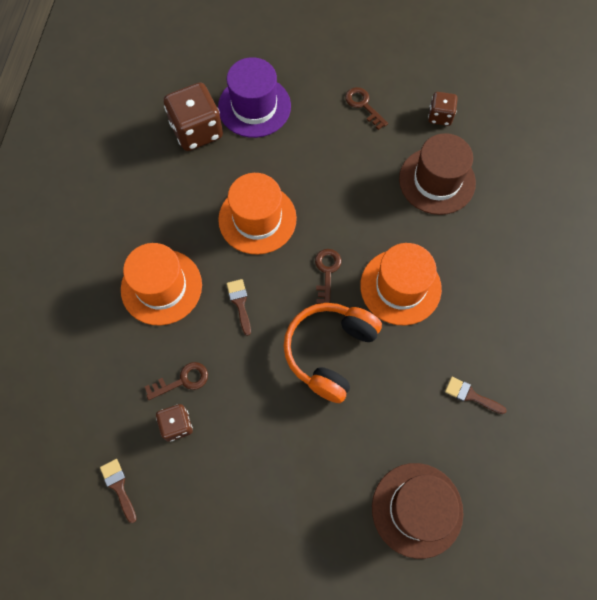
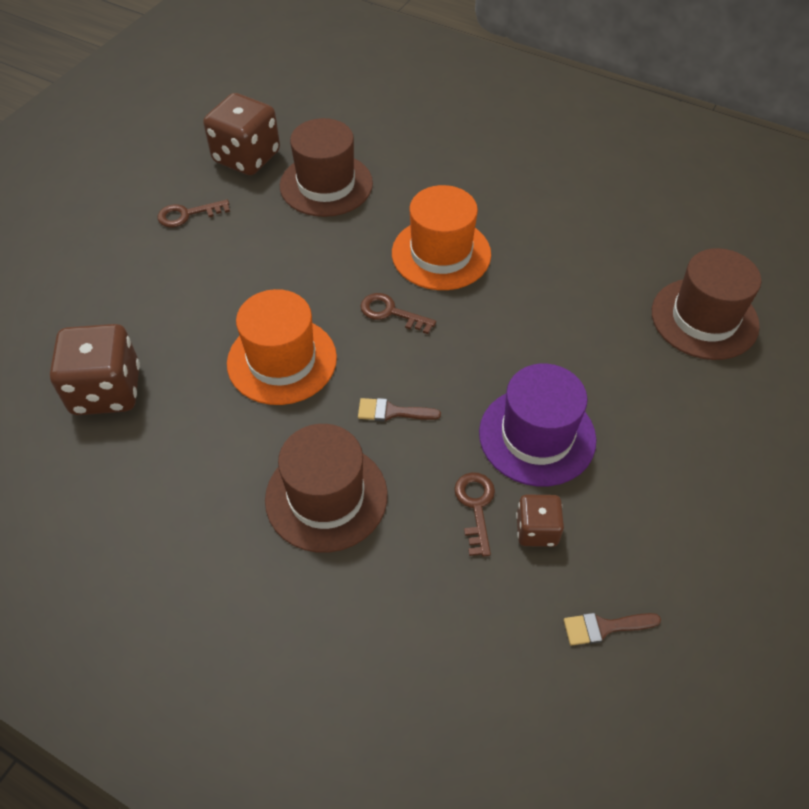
camera: 70 degrees left, 15 degrees down
(161, 287) = (326, 497): orange hat -> brown hat
(254, 106) = (114, 318): purple hat -> purple hat (537, 436)
(330, 352) = (495, 340): orange headphones -> none
(440, 116) = (246, 157): brown dice -> brown dice, size x1.83
(470, 395) = (590, 237): brown brush -> none

